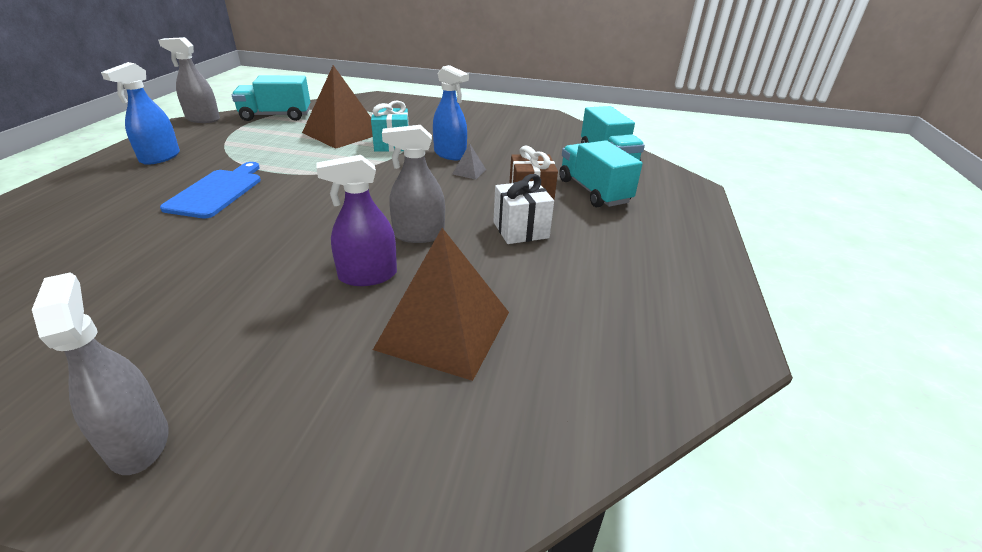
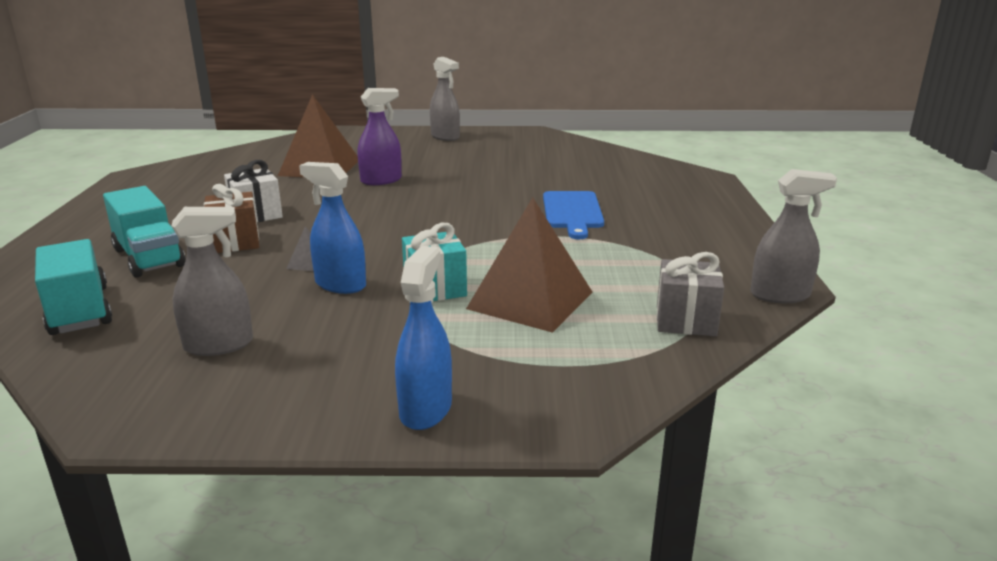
camera: 170 degrees right, 10 degrees down
(160, 157) = (698, 234): blue spray bottle -> blue spray bottle (425, 409)
(276, 116) = (685, 320): turquoise truck -> grey gift
(418, 235) = (352, 203): grey spray bottle -> grey spray bottle (219, 345)

